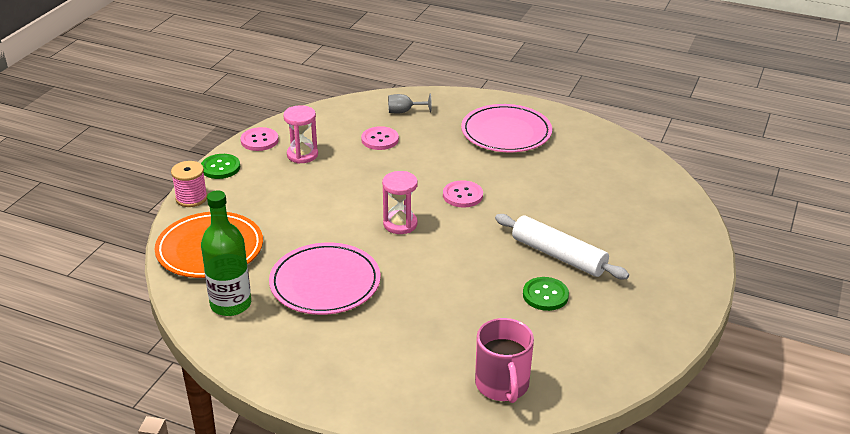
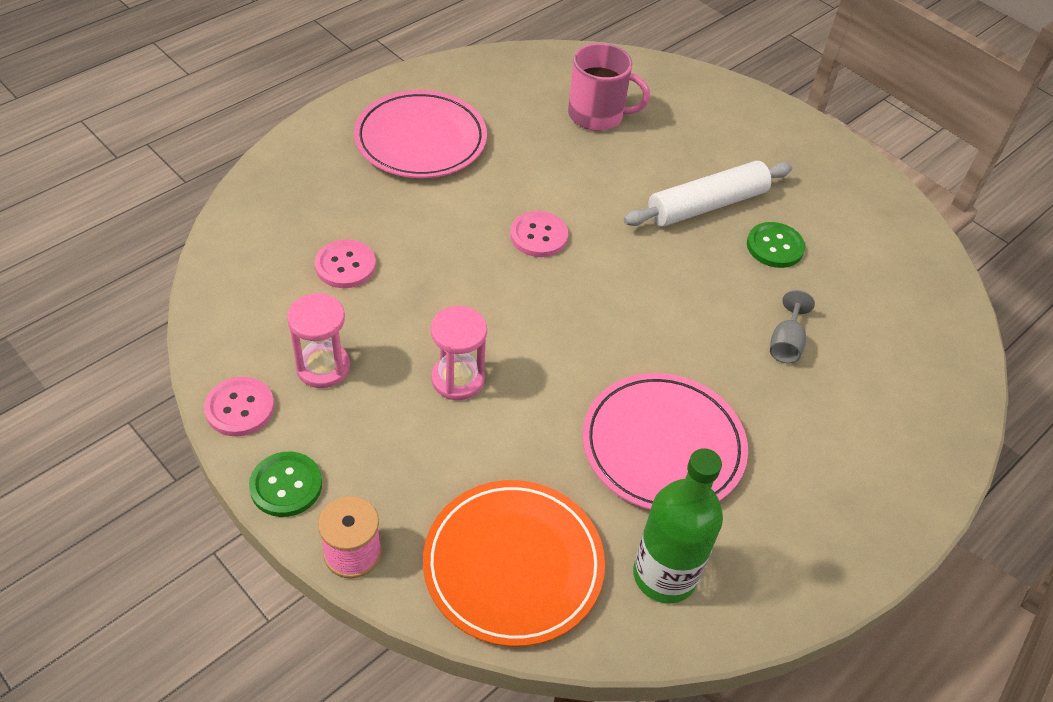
camera: 70 degrees left, 15 degrees up
(400, 224) = (568, 320): pink hourglass -> pink hourglass (457, 379)
(404, 111) = (289, 213): grey goblet -> grey goblet (786, 343)
(502, 385) = (916, 346): pink mug -> pink mug (597, 115)

